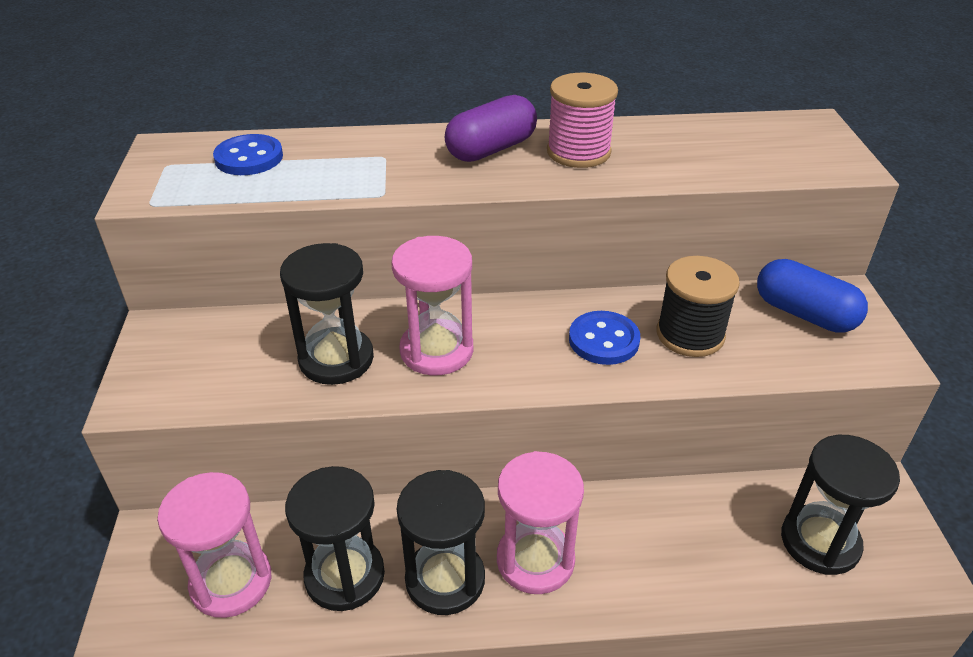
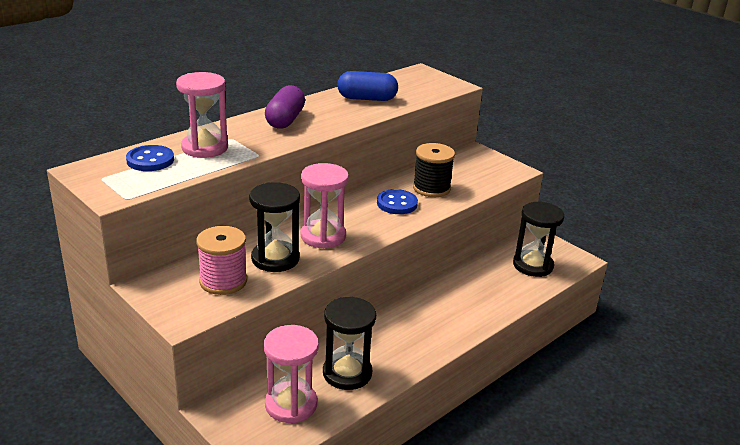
camera: 40 degrees left, 10 degrees down
(445, 579) = (397, 351): black hourglass -> none
(535, 560) = (428, 324): pink hourglass -> pink hourglass (205, 148)
(578, 152) = (331, 110): pink spool -> pink spool (223, 281)
(804, 314) = (468, 164): blue capsule -> blue capsule (367, 99)

